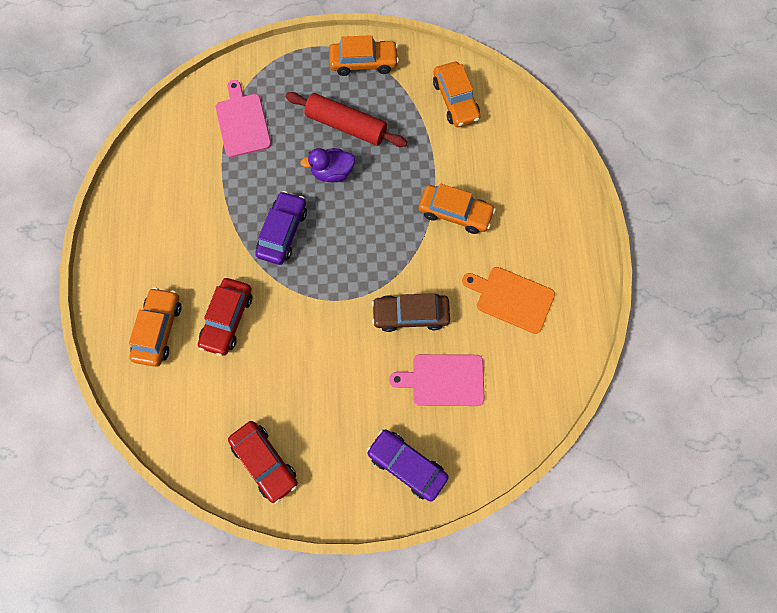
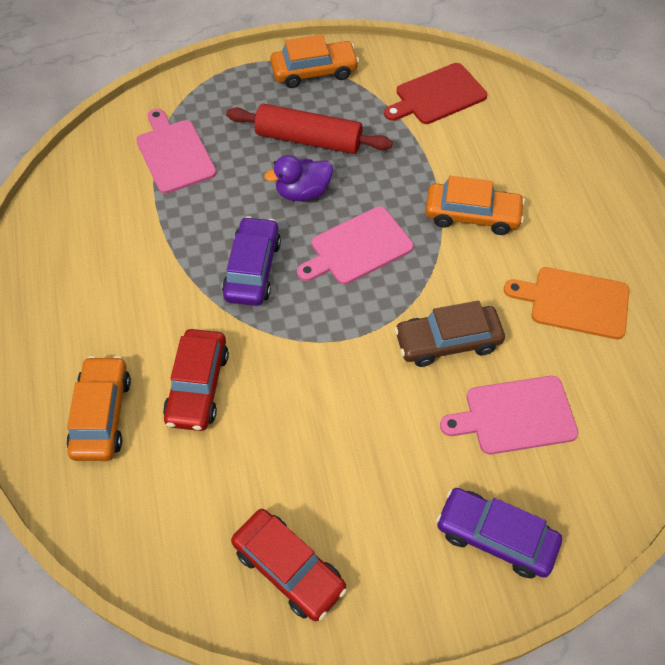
camera: 10 degrees left, 15 degrees down
(363, 227) = (358, 248): none -> pink cutting board
(455, 100) = (437, 95): orange car -> red cutting board

